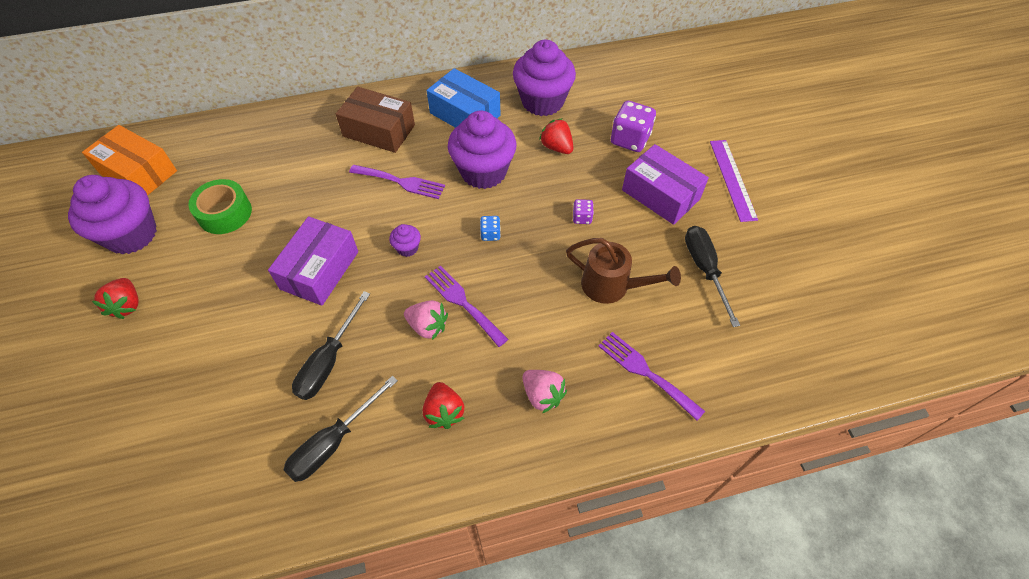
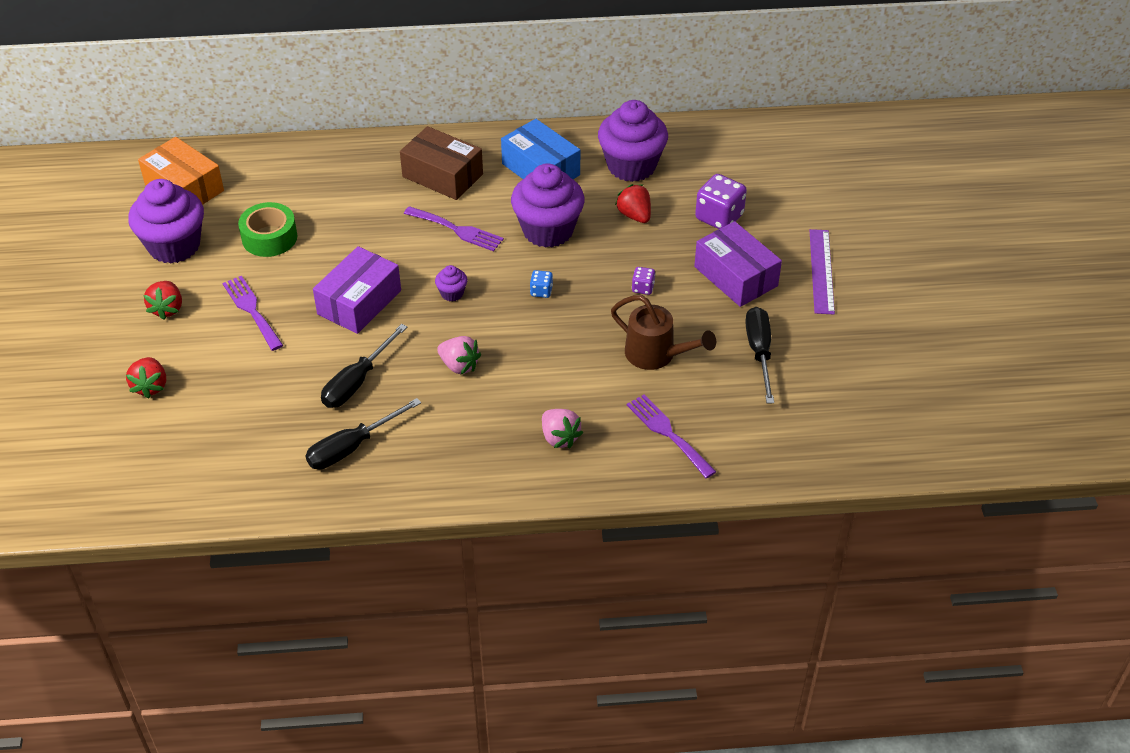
camera: 10 degrees right, 10 degrees down
(444, 412) = (461, 438): red strawberry -> red strawberry (150, 386)
(463, 302) = (499, 349): purple fork -> purple fork (252, 310)

